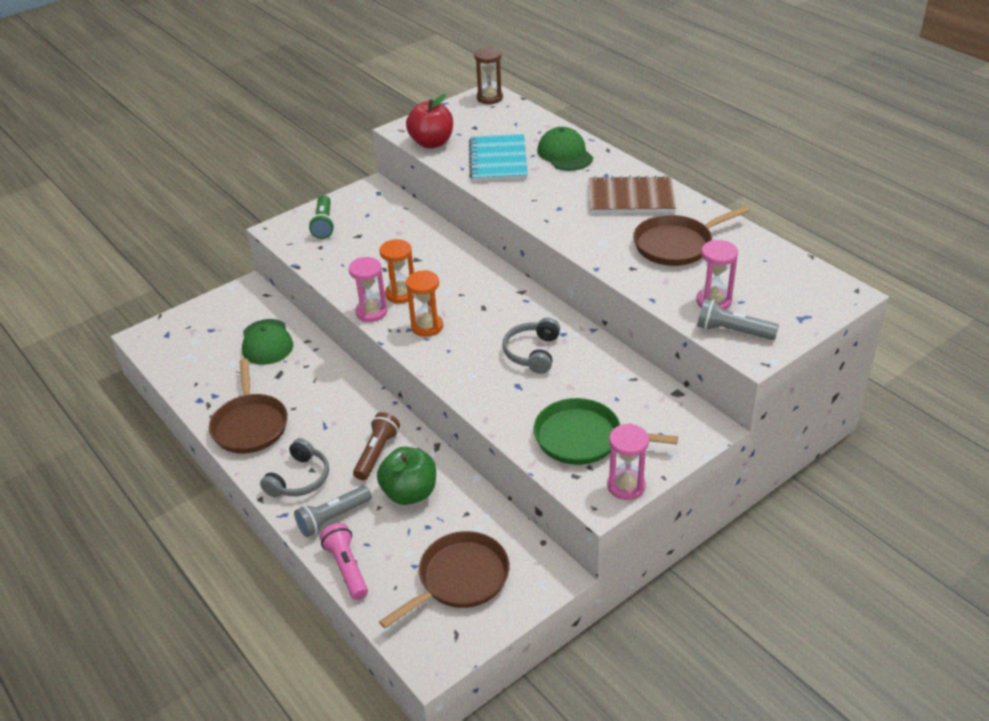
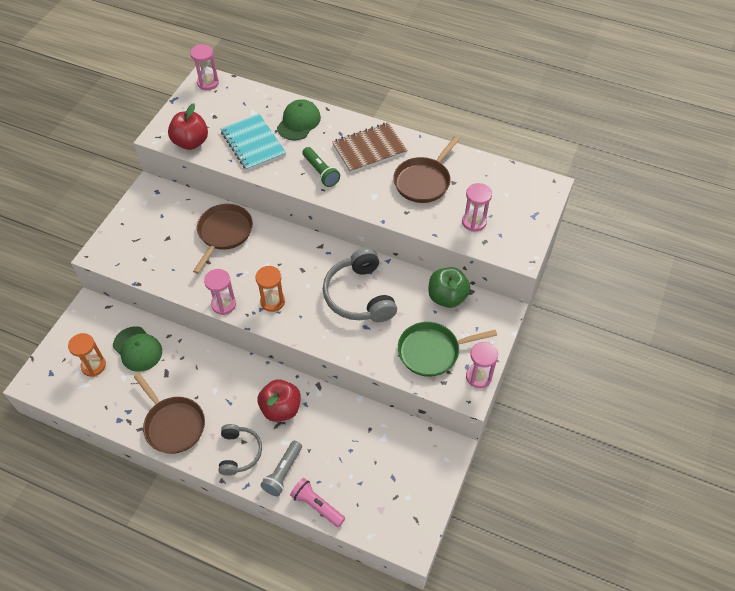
camera: 30 degrees left, 15 degrees up
(323, 224) = (133, 236): green flashlight -> green flashlight (320, 172)
(377, 453) = (281, 408): brown flashlight -> red apple
(401, 294) = (235, 280): orange hourglass -> orange hourglass (93, 366)
(410, 493) = (323, 430): green apple -> green apple (447, 297)
(460, 578) = (394, 479): brown pan -> brown pan (224, 233)
(489, 98) = (208, 83): brown hourglass -> pink hourglass
(532, 353) = (359, 295): grey headphones -> grey headphones, size x1.64
(565, 154) = (299, 122): green cap -> green cap turned 75 degrees clockwise
(732, 331) = (499, 242): grey flashlight -> none

